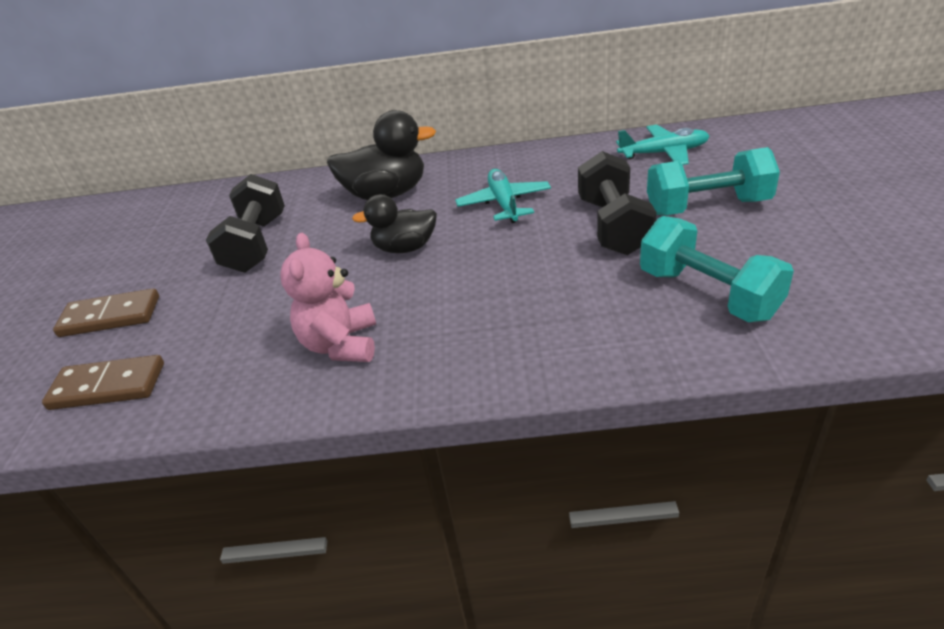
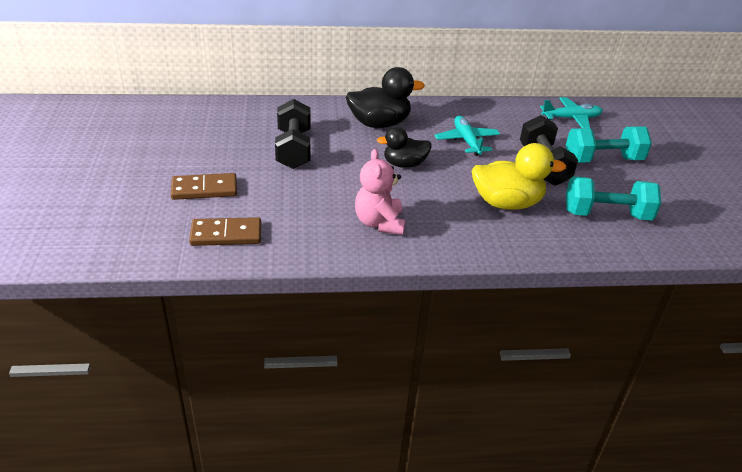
camera: 10 degrees left, 0 degrees up
(547, 291) = (507, 203): none -> yellow duck
(707, 294) = (606, 214): turquoise dumbbell -> turquoise dumbbell turned 45 degrees counterclockwise

